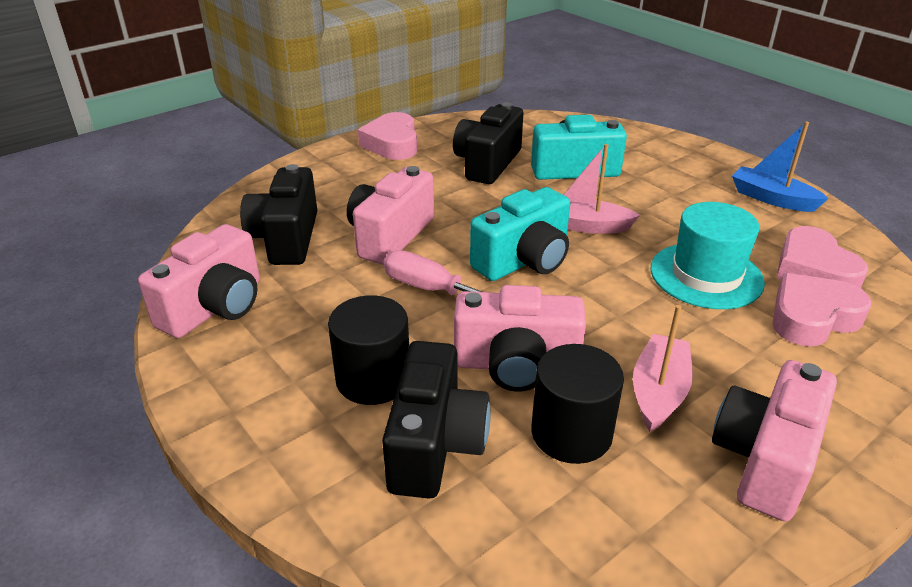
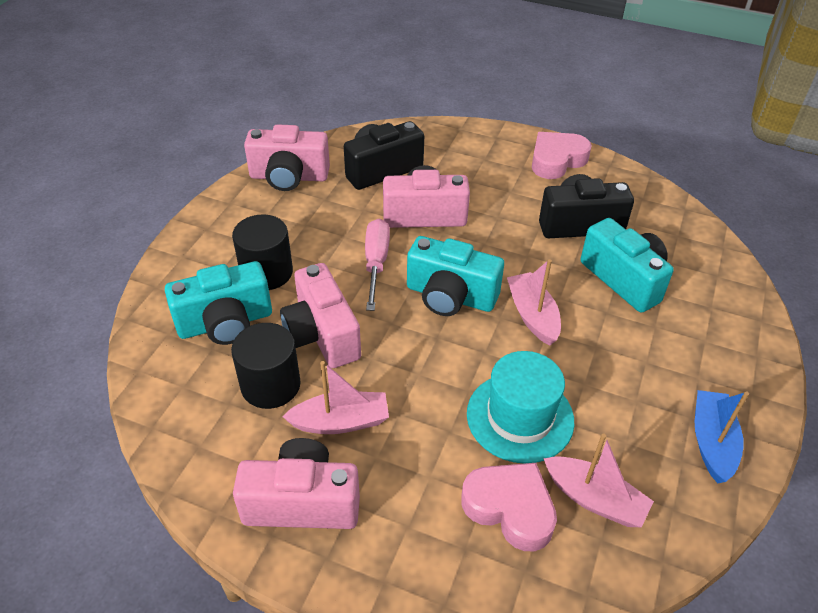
camera: 60 degrees right, 10 degrees up
(435, 444) = (225, 323): black camera -> turquoise camera
(813, 270) = (594, 499): pink heart -> pink boat

